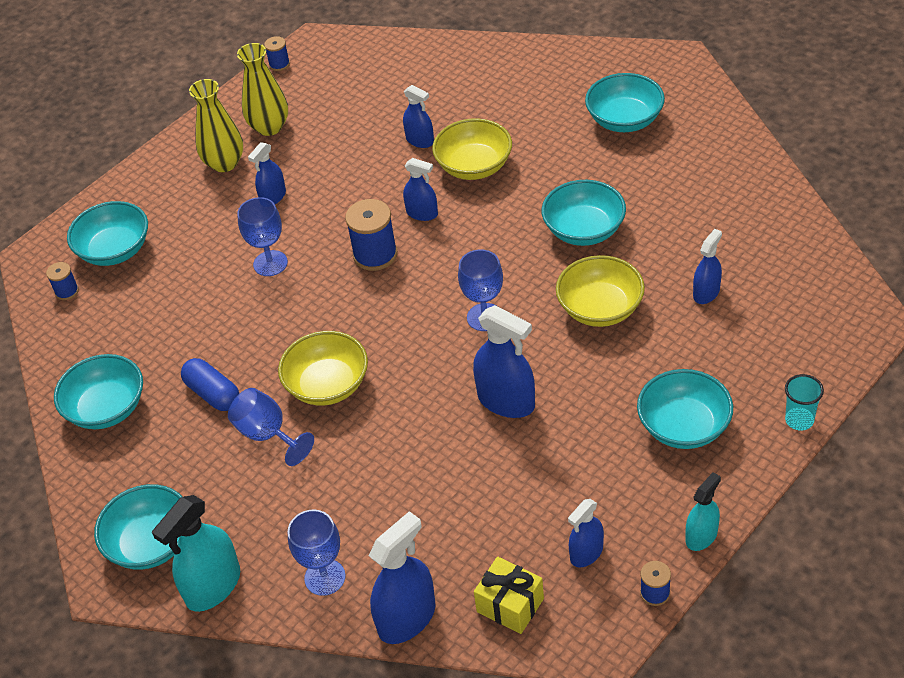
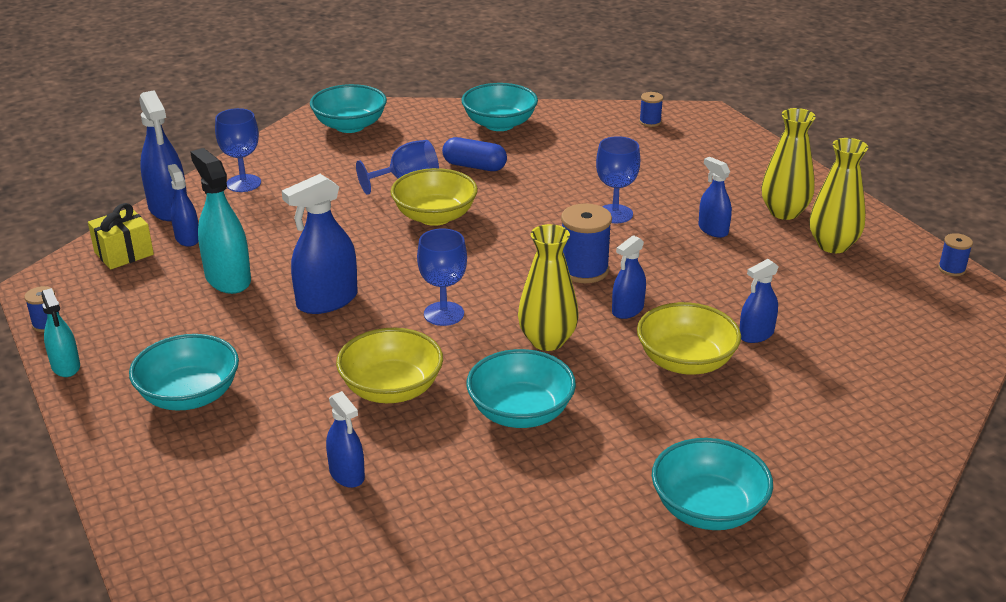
camera: 105 degrees right, 15 degrees down
(115, 250) = (688, 146): turquoise bowl -> none
(213, 393) = (474, 166): blue capsule -> blue capsule turned 45 degrees clockwise
(213, 586) = (286, 142): turquoise spray bottle -> turquoise spray bottle (228, 279)
(488, 244) = (547, 341): none -> yellow vase
(586, 553) = (124, 301): blue spray bottle -> blue spray bottle (187, 238)
(799, 420) = (113, 478): turquoise cup -> none

